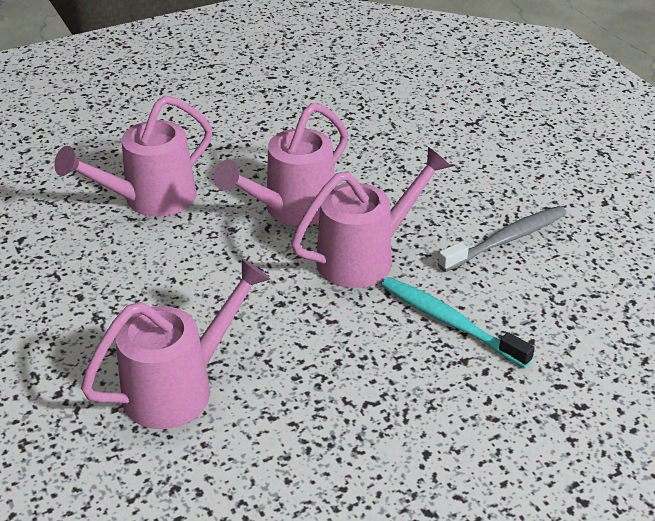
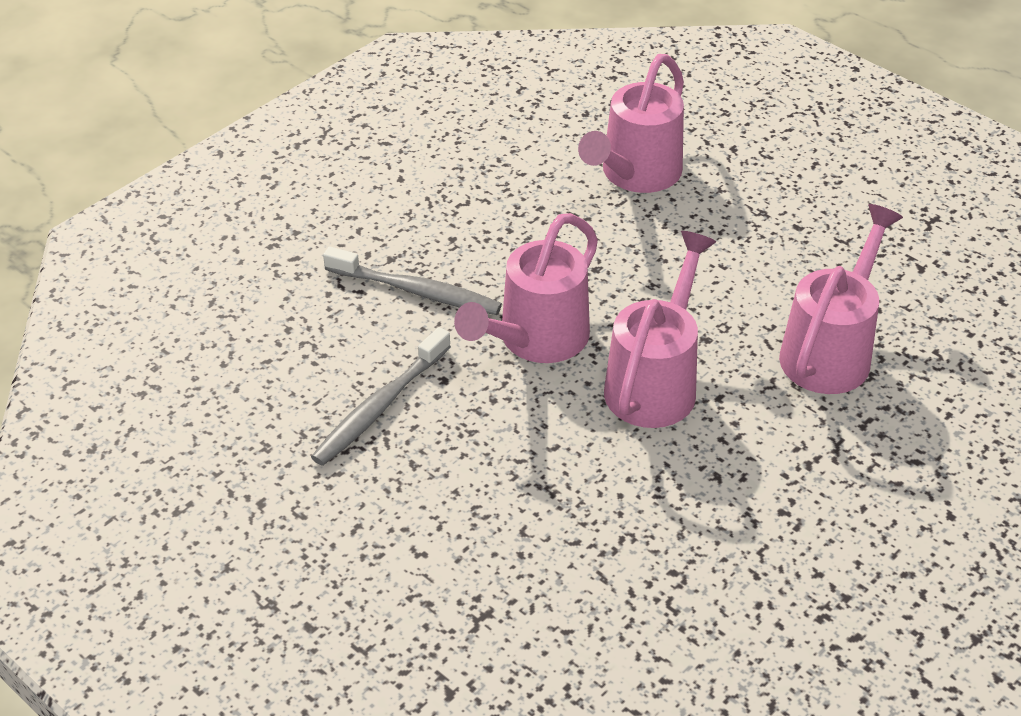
camera: 160 degrees right, 5 degrees up
(449, 322) = (416, 291): turquoise toothbrush -> grey toothbrush

